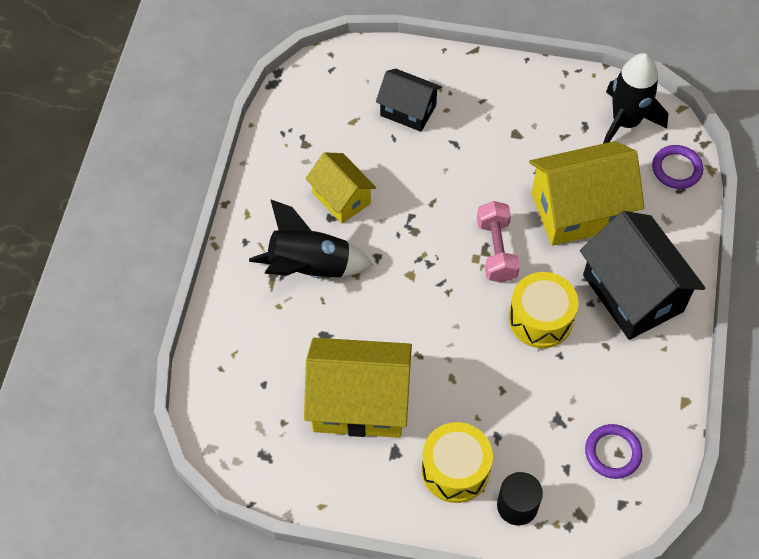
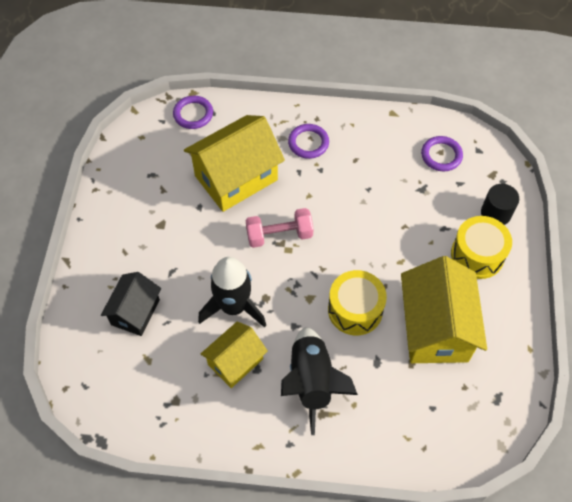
camera: 95 degrees left, 0 degrees up
(540, 319) = (339, 202): yellow drum -> yellow drum (355, 310)
(579, 210) = (236, 178): yellow house -> yellow house turned 75 degrees clockwise
(626, 122) = (148, 147): black rocket -> black rocket (234, 306)
(632, 293) = (308, 143): black house -> purple ring

